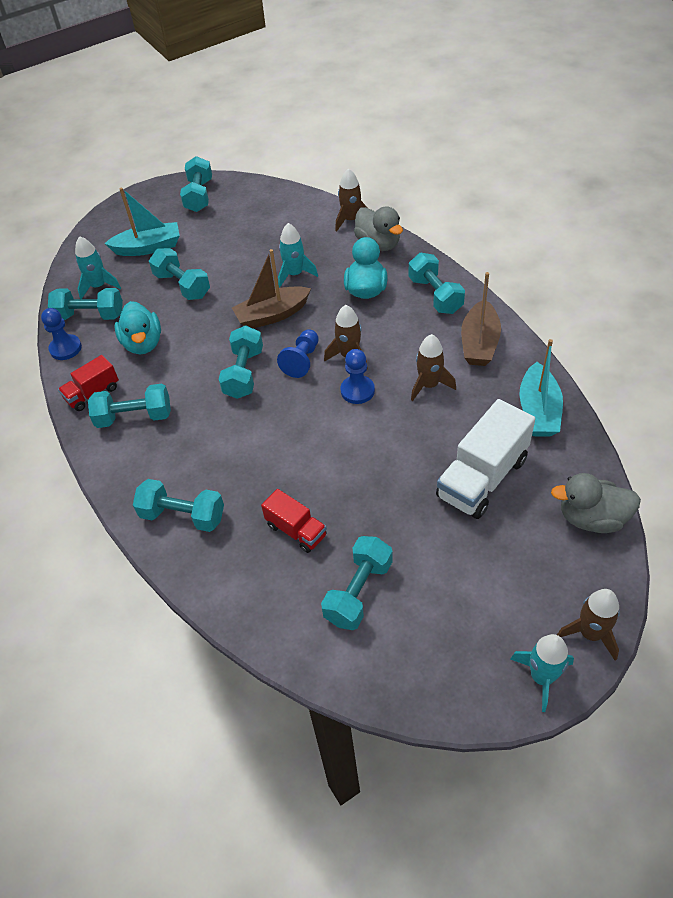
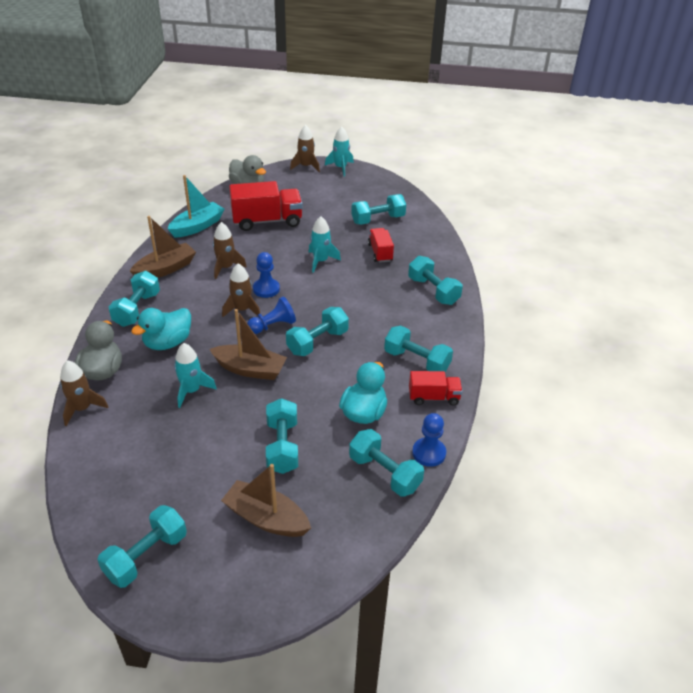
camera: 145 degrees left, 10 degrees down
(99, 286) = (352, 503): turquoise rocket -> turquoise rocket (321, 261)
(148, 247) = (266, 518): turquoise boat -> brown boat
(482, 478) = (267, 221): white truck -> red truck

